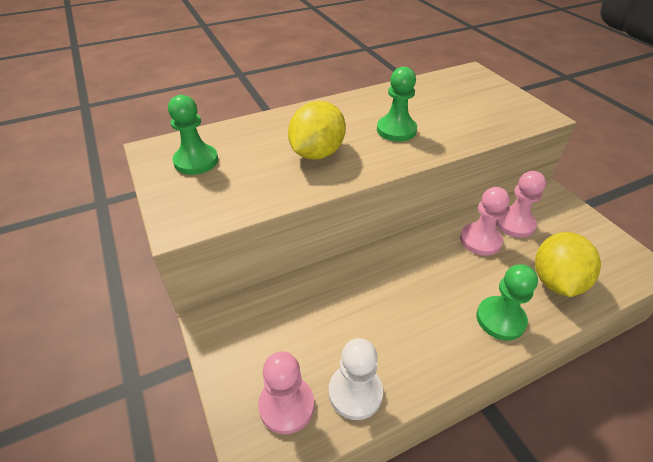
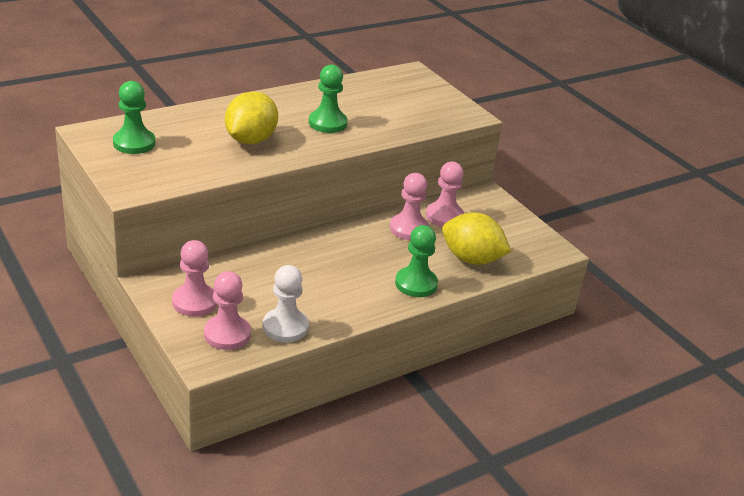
camera: 10 degrees left, 10 degrees down
(253, 351) = (195, 302): none -> pink pawn
(555, 281) = (471, 259): yellow lemon -> yellow lemon turned 75 degrees counterclockwise

